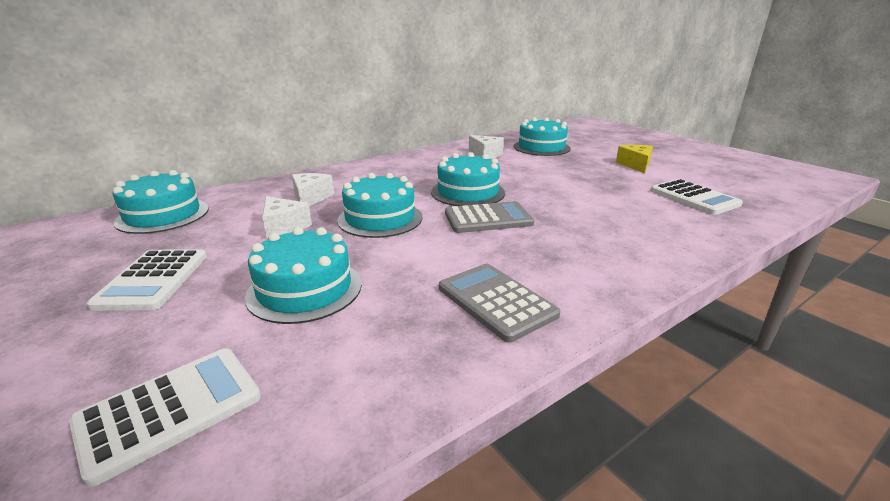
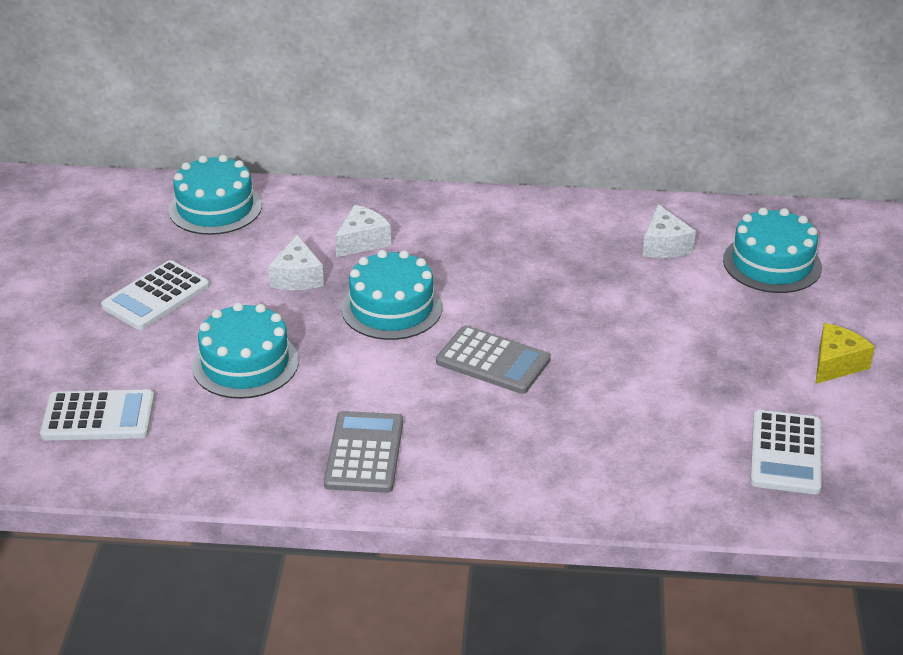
camera: 40 degrees right, 10 degrees up
(468, 192) = (531, 310): turquoise cake -> none

